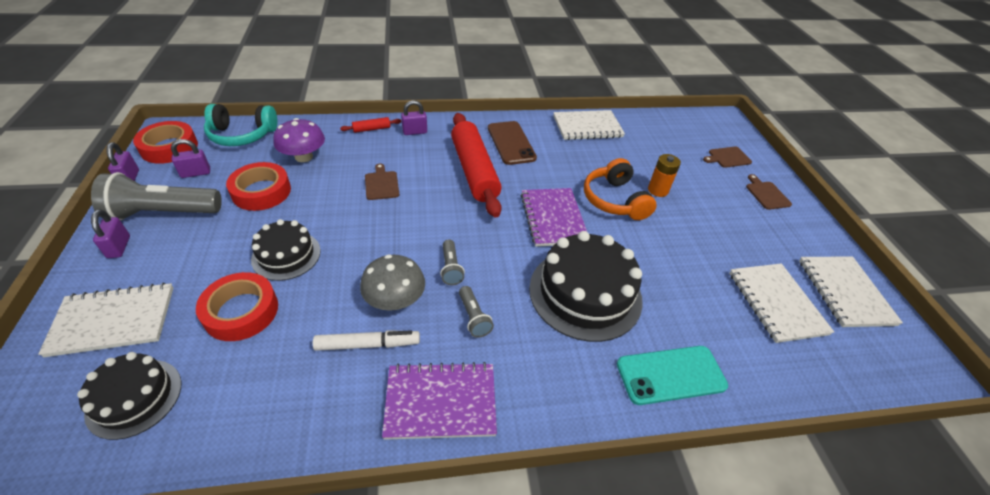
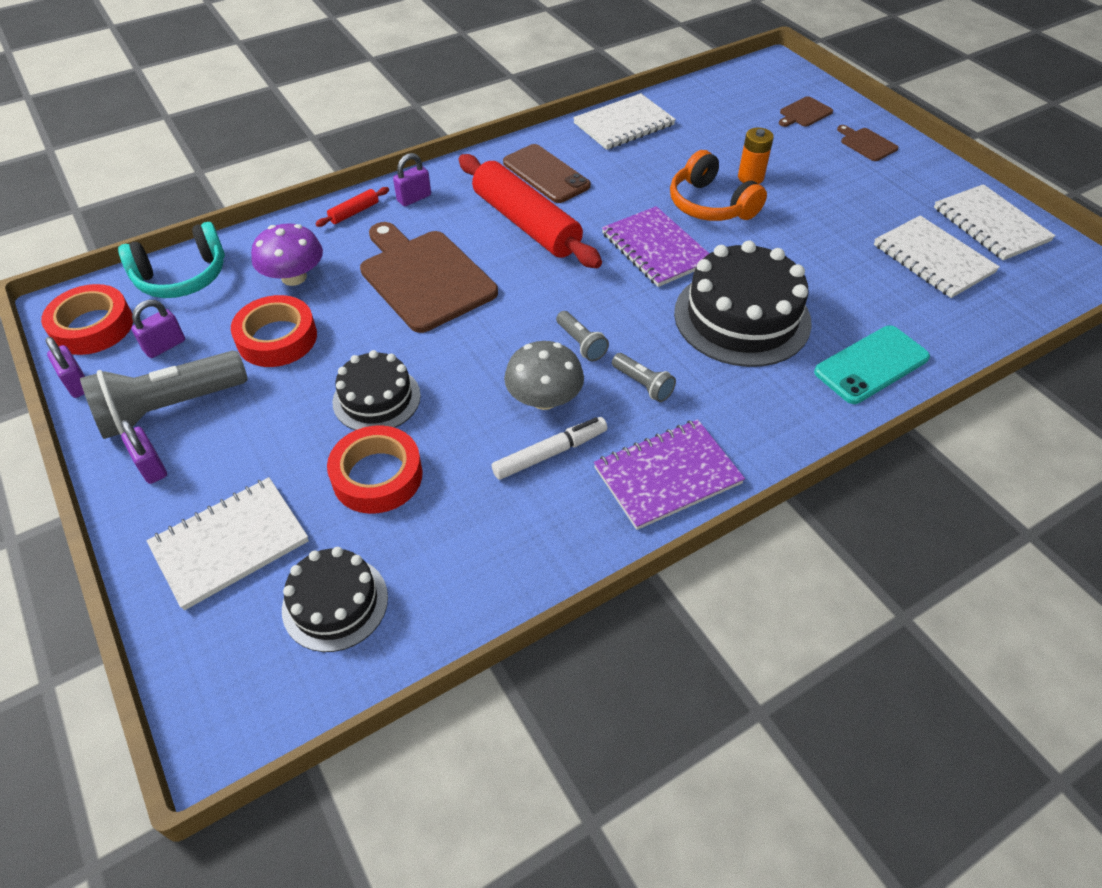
camera: 20 degrees left, 5 degrees up
(381, 184) = (424, 277): brown cutting board -> brown cutting board, size x2.23

